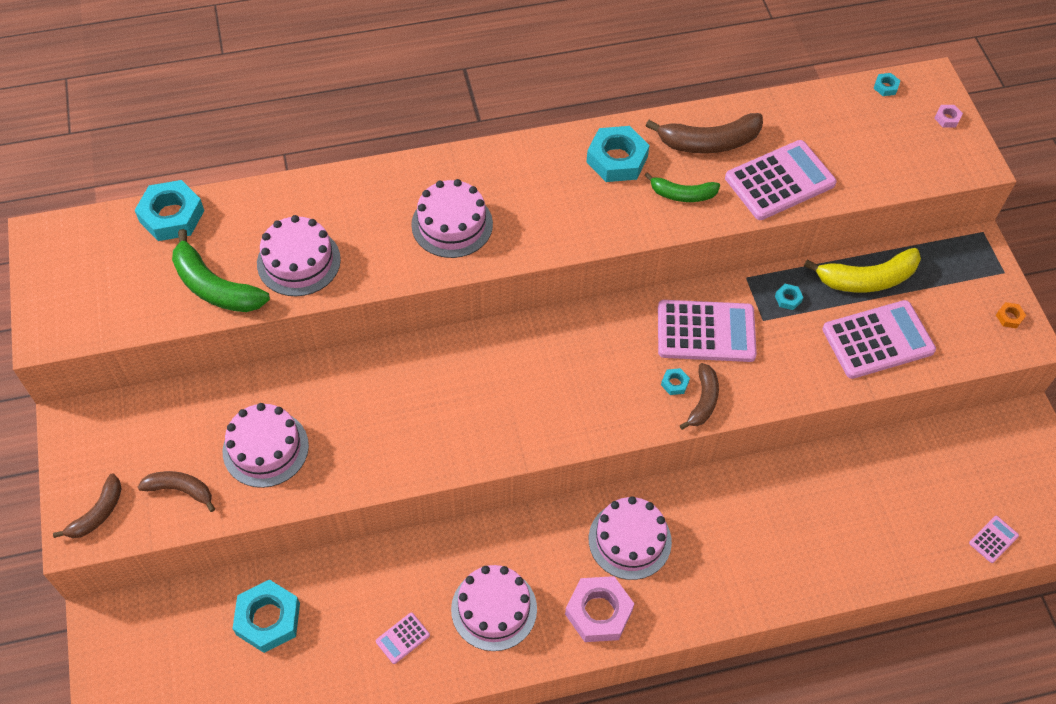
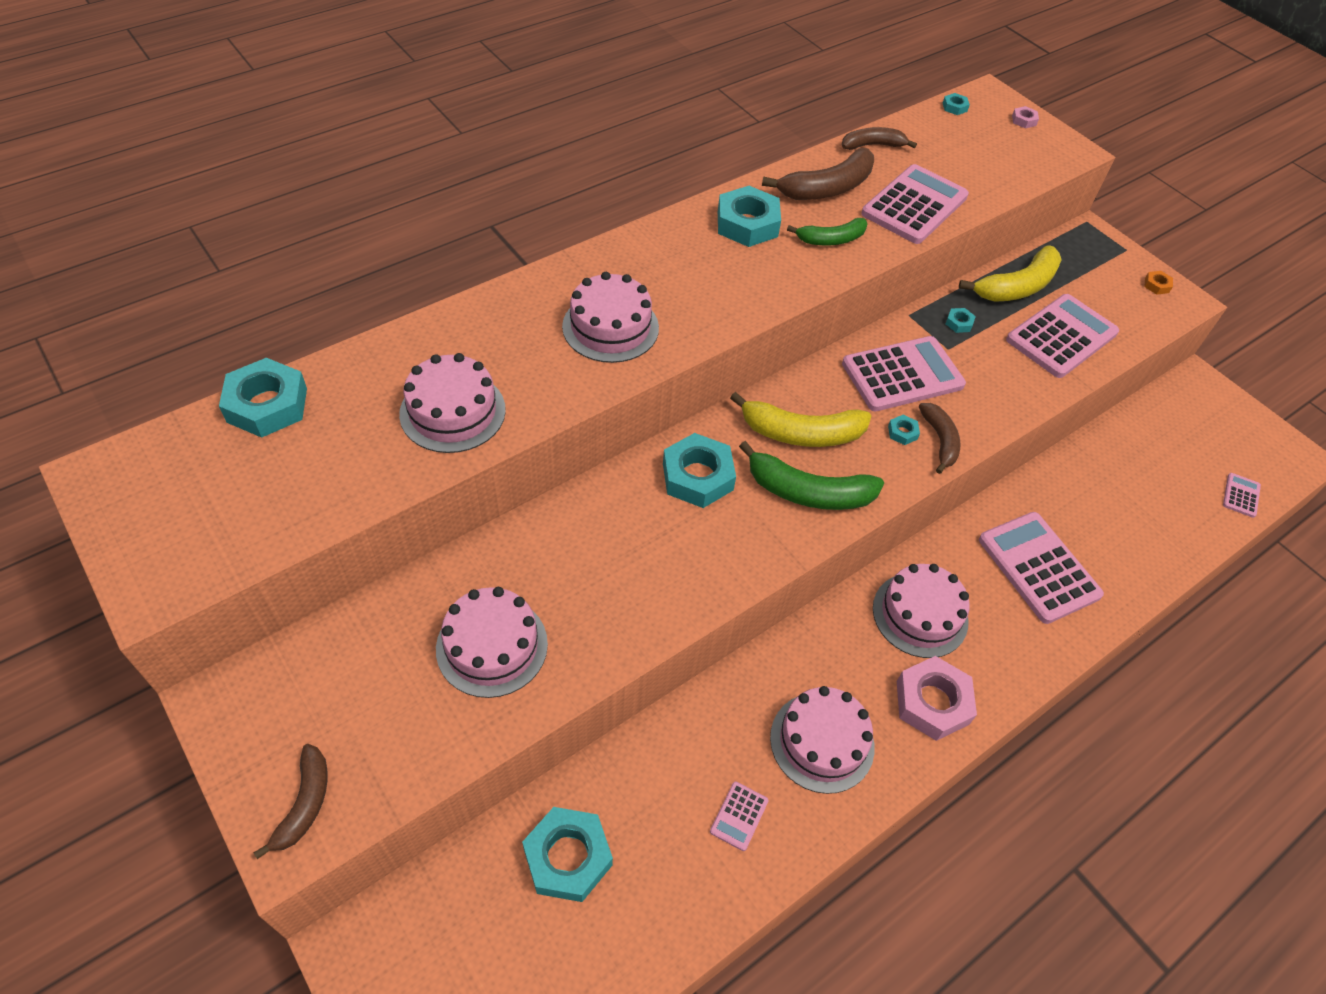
camera: 25 degrees left, 5 degrees down
(181, 490) = (406, 733): brown banana -> brown banana (872, 145)
(214, 287) = (360, 468): green banana -> green banana (808, 492)
(482, 367) = (697, 477): none -> turquoise nut
(587, 357) = (801, 433): none -> yellow banana
(757, 537) = (1038, 567): none -> pink calculator

